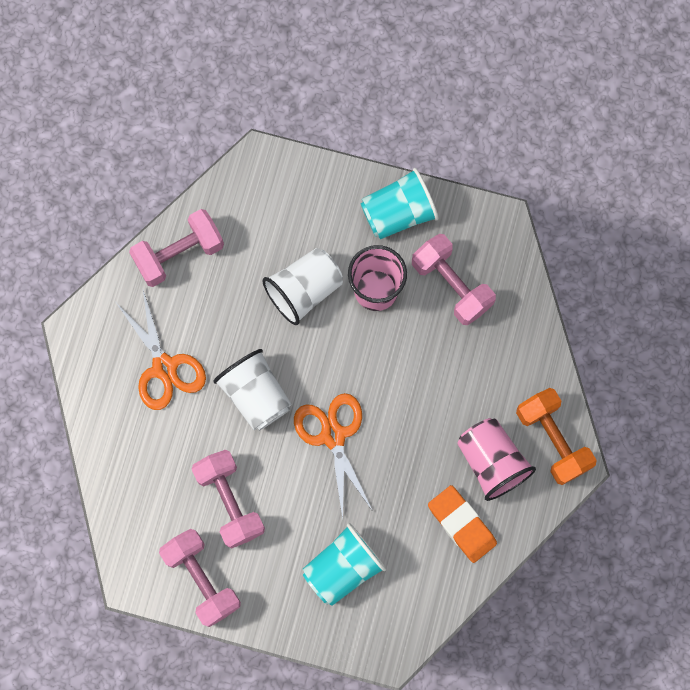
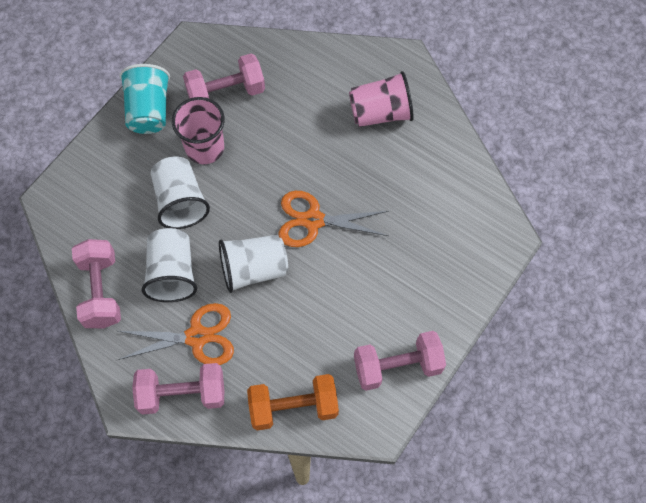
camera: 70 degrees left, 10 degrees down
(222, 315) = (172, 273): none -> white cup
(230, 501) = (338, 321): pink dumbbell -> pink dumbbell (182, 394)
(343, 568) = (427, 249): turquoise cup -> none
(461, 524) = (422, 150): orange eraser -> none
(552, 440) = (379, 66): orange dumbbell -> orange dumbbell (293, 407)

